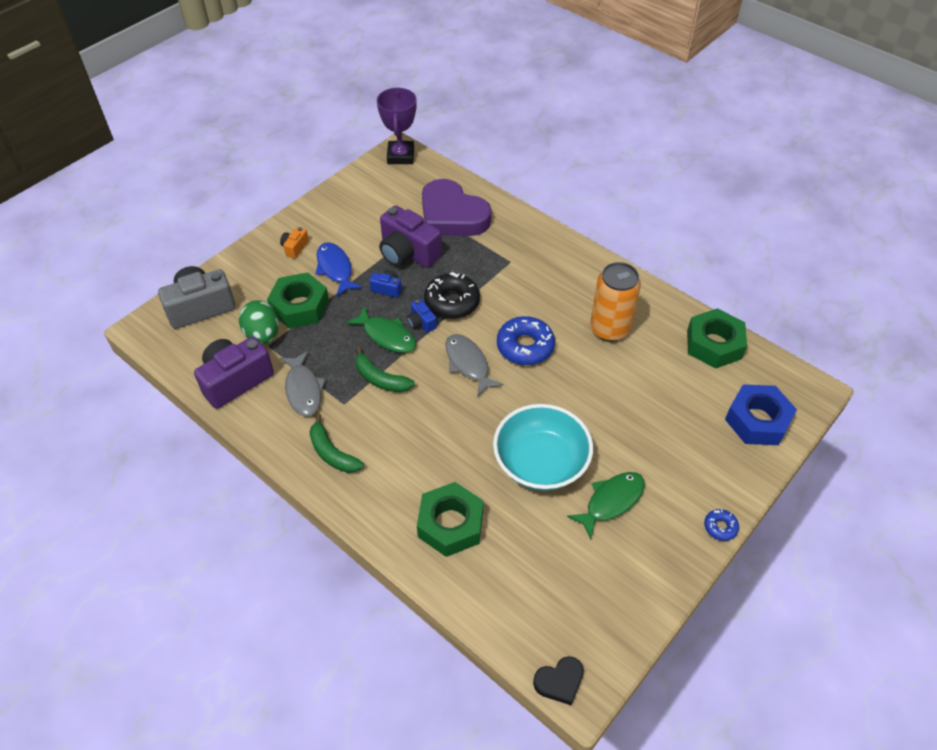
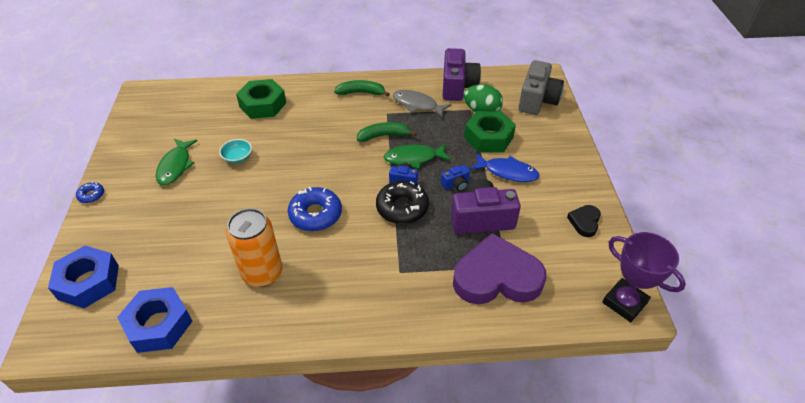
camera: 135 degrees right, 5 degrees down
(295, 248) = (554, 165): orange camera -> none
(468, 364) = (341, 178): grey fish -> none
(540, 463) = (238, 157): turquoise bowl -> turquoise bowl, size x0.43
(559, 681) = (152, 89): black heart -> black heart (584, 222)
(714, 344) = (159, 325): green nut -> blue nut

